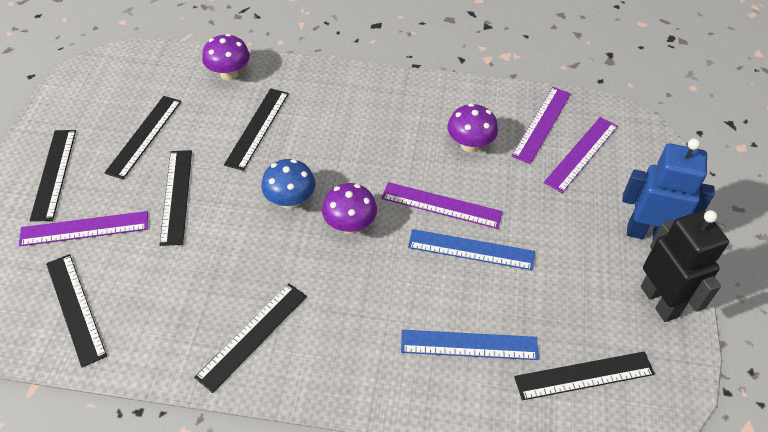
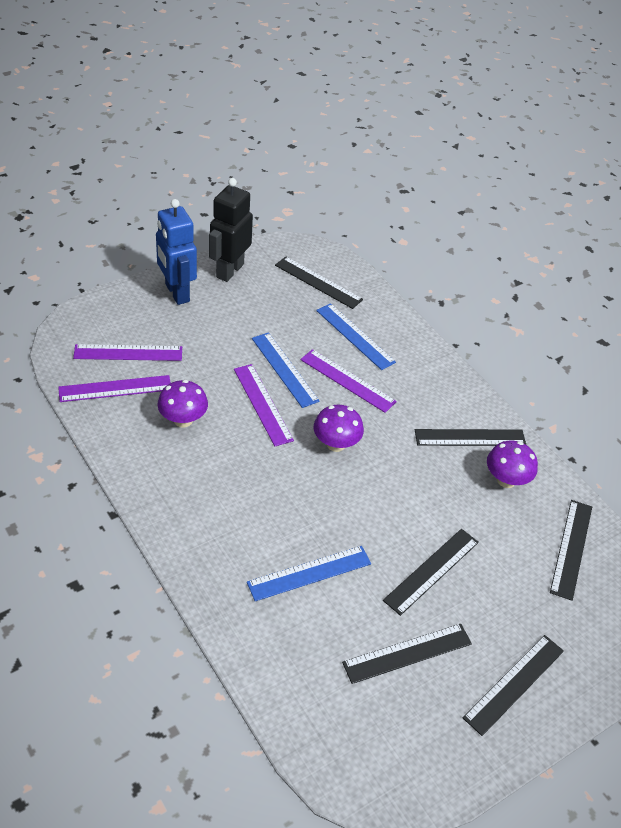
camera: 135 degrees left, 5 degrees down
(84, 229) = (524, 605): purple ruler -> purple ruler (347, 380)
(229, 74) = (269, 654): purple mushroom -> purple mushroom (506, 480)
(257, 128) = (309, 573): black ruler -> blue ruler
(290, 200) = (354, 493): blue mushroom -> none

